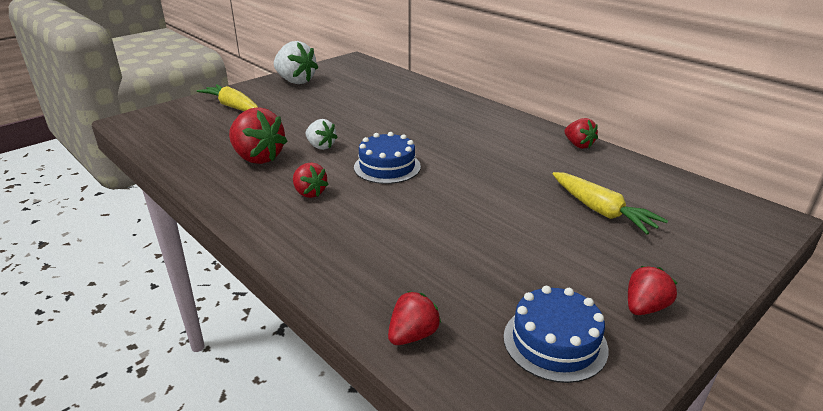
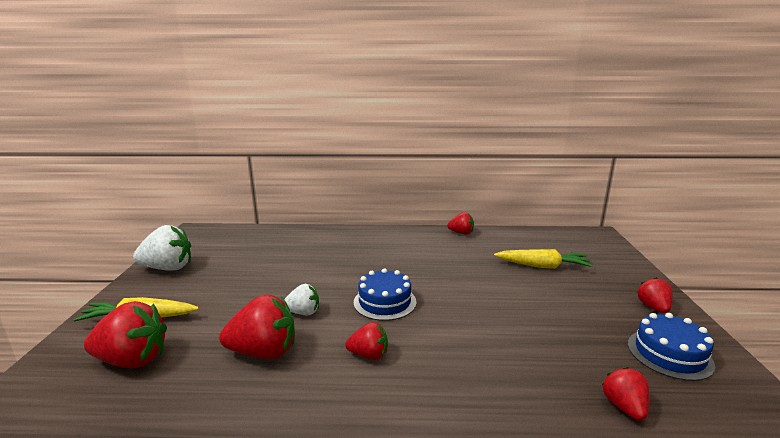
camera: 45 degrees left, 10 degrees down
(196, 128) = (133, 360): none -> red strawberry

